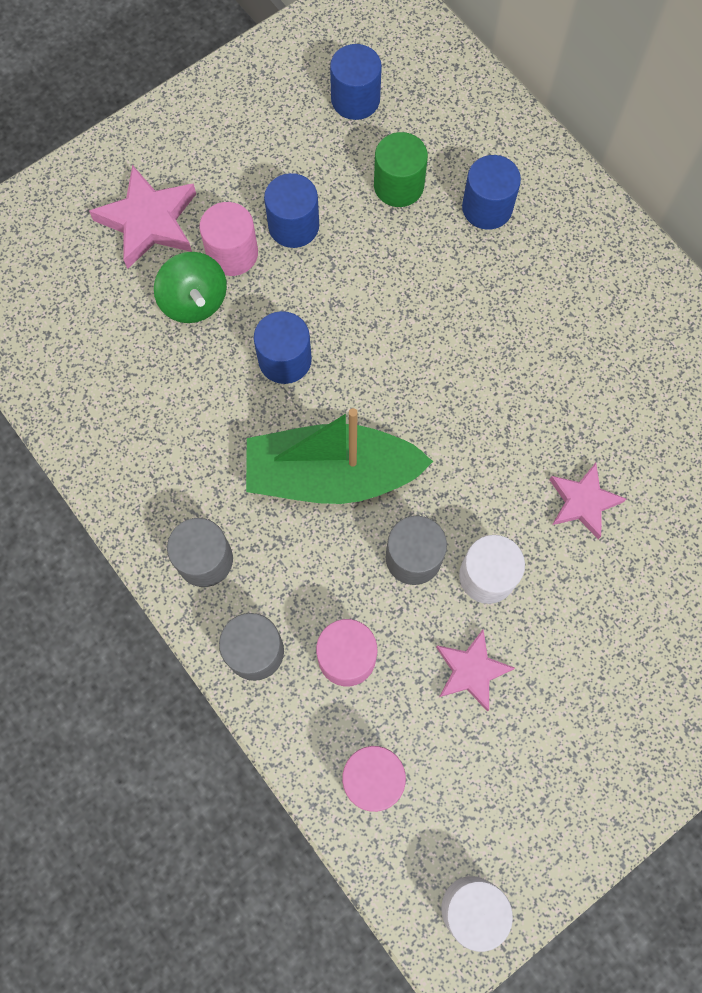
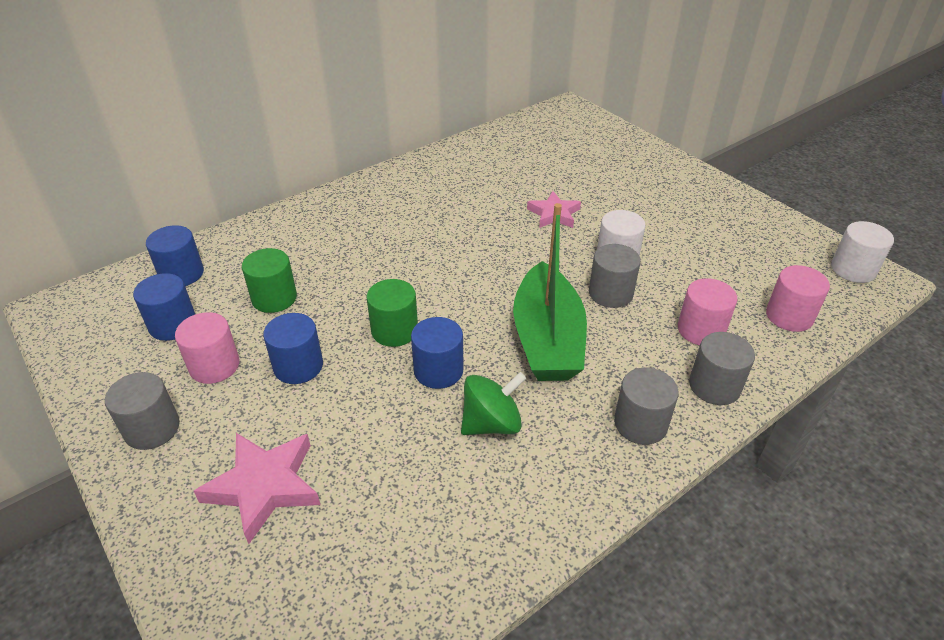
camera: 90 degrees left, 30 degrees down
(194, 301) = (369, 441): green spinning top -> green spinning top (491, 423)
(217, 119) = (152, 428): none -> grey cylinder
(232, 253) = (319, 412): pink cylinder -> pink cylinder (214, 366)
(346, 313) = (394, 330): none -> green cylinder
(471, 671) = (689, 266): pink star -> none
(487, 208) = (309, 250): blue cylinder -> blue cylinder (181, 274)

